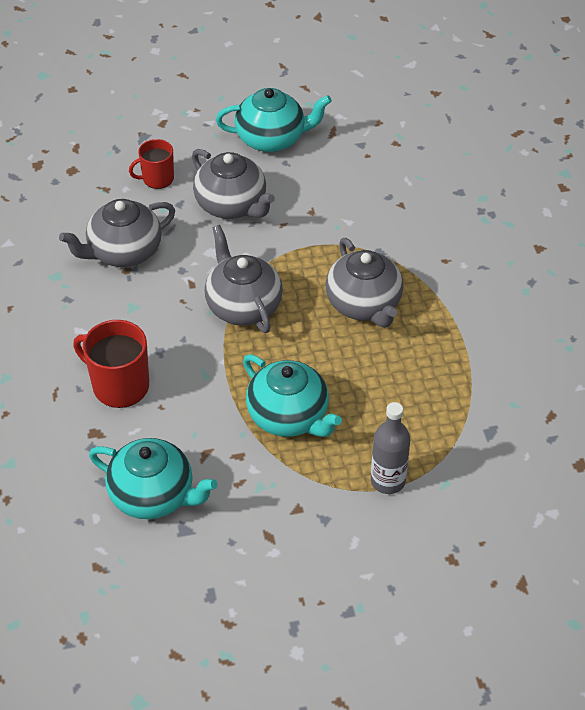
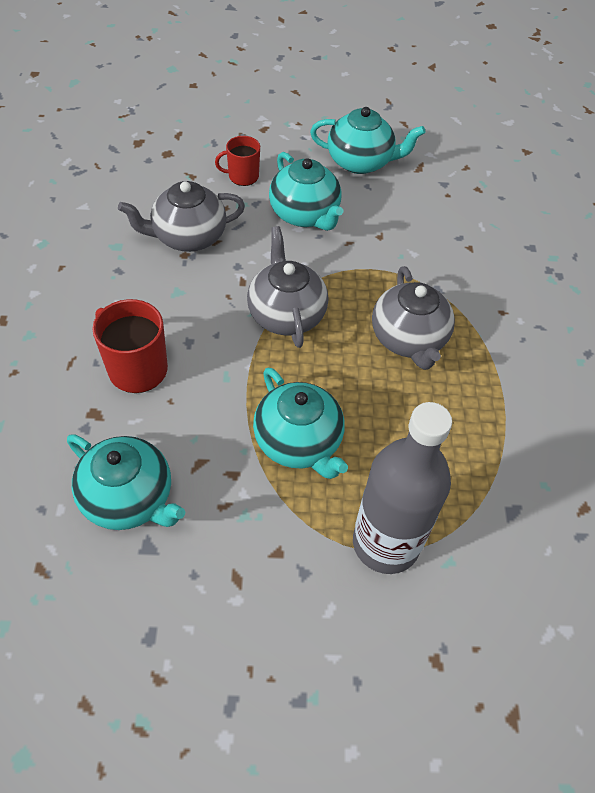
camera: 10 degrees right, 5 degrees up
(232, 205) = (305, 214): grey teapot -> turquoise teapot
(388, 481) = (386, 543): grey bottle -> grey bottle, size x1.72

